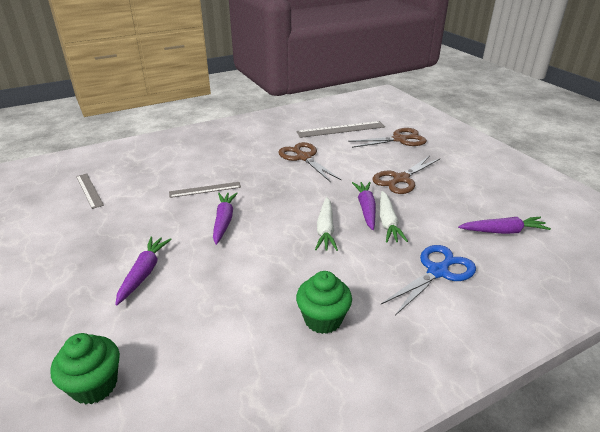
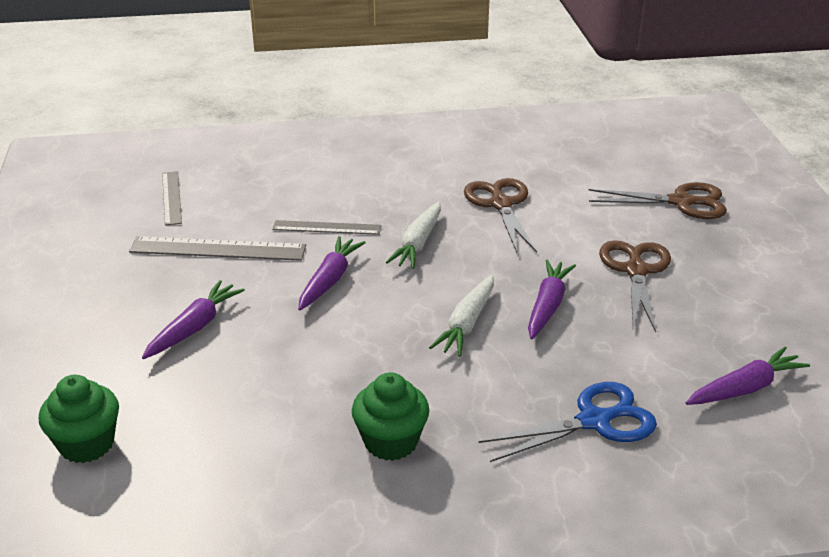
camera: 20 degrees right, 0 degrees up
(341, 129) = (591, 166): grey ruler -> grey ruler (218, 249)
(388, 222) = (568, 334): white carrot -> white carrot (418, 243)
(401, 179) = (635, 270): brown scissors -> brown scissors turned 120 degrees clockwise
(503, 231) = (745, 388): purple carrot -> purple carrot turned 45 degrees counterclockwise

